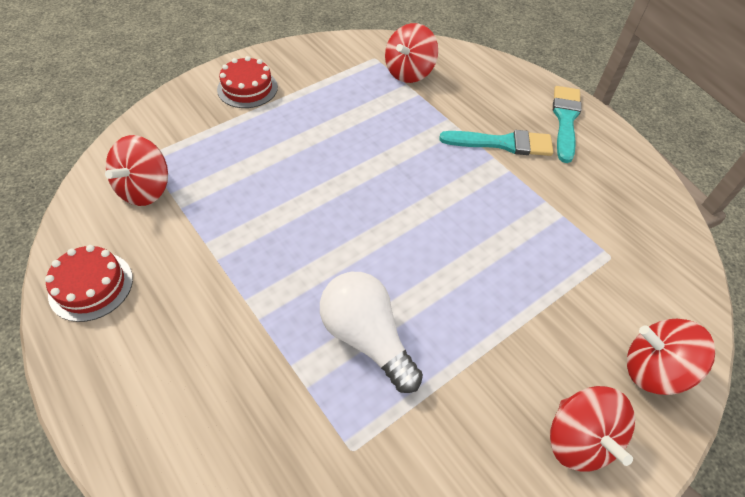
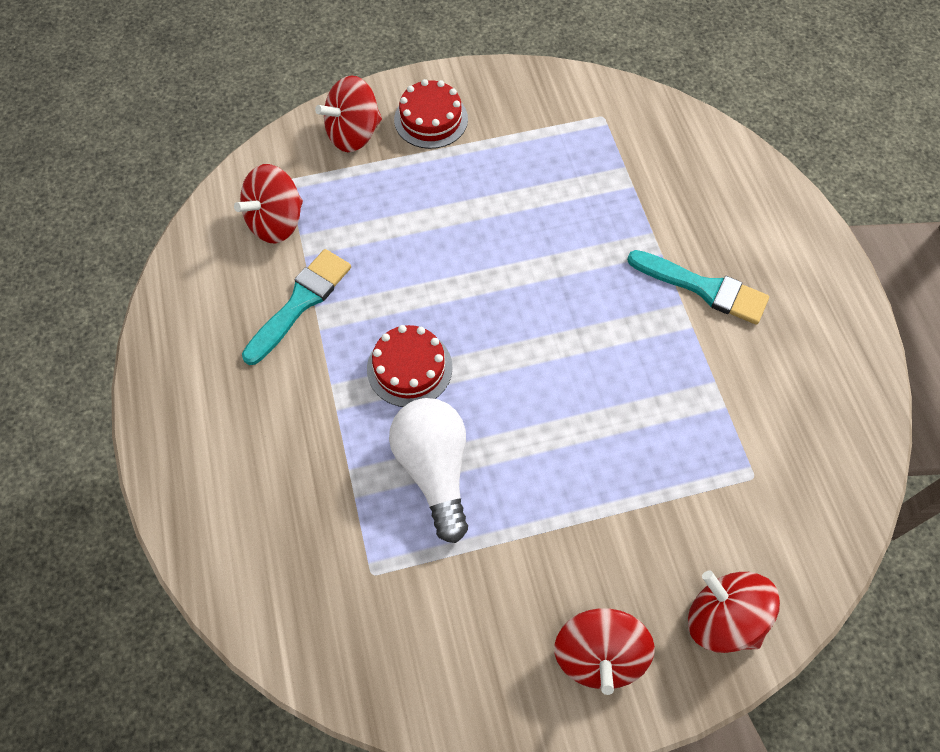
camera: 25 degrees right, 10 degrees up
(91, 286) = (192, 317): red cake -> red cake (409, 368)
(409, 72) = (636, 150): red spinning top -> red spinning top (354, 134)
(565, 120) = (805, 280): turquoise brush -> turquoise brush (300, 302)

